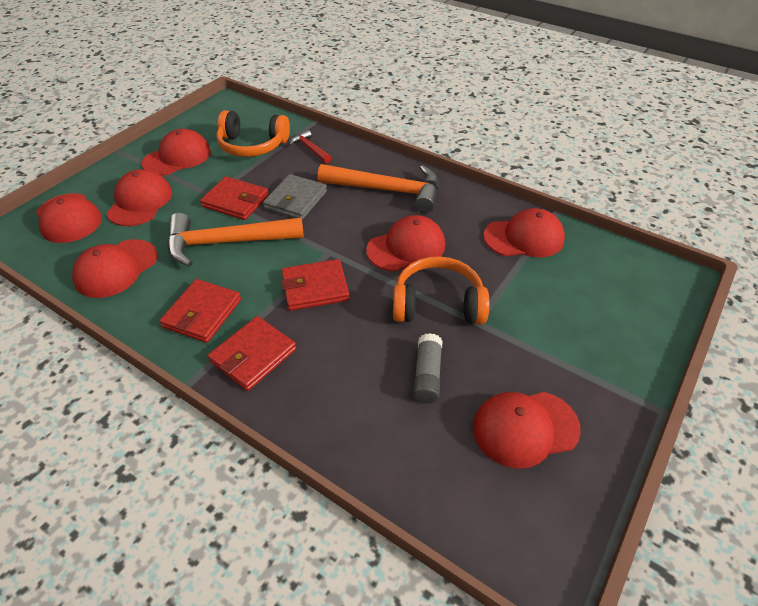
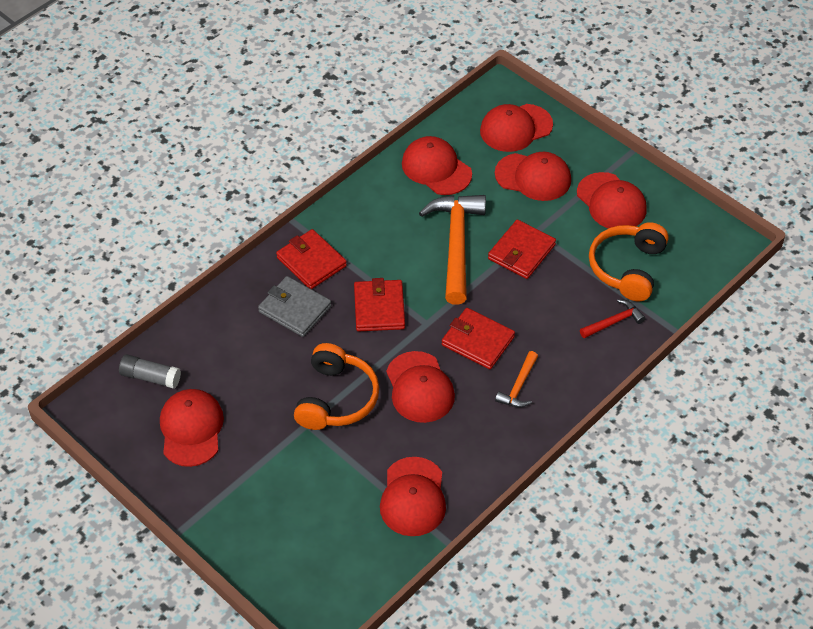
camera: 100 degrees right, 5 degrees up
(202, 313) = (366, 229): red wallet -> red wallet (477, 341)
(296, 200) = (515, 302): grey wallet -> grey wallet (295, 309)
(388, 190) = (519, 386): orange hammer -> orange hammer, size x0.48
(427, 375) = (259, 374): grey glue stick -> grey glue stick (150, 377)

